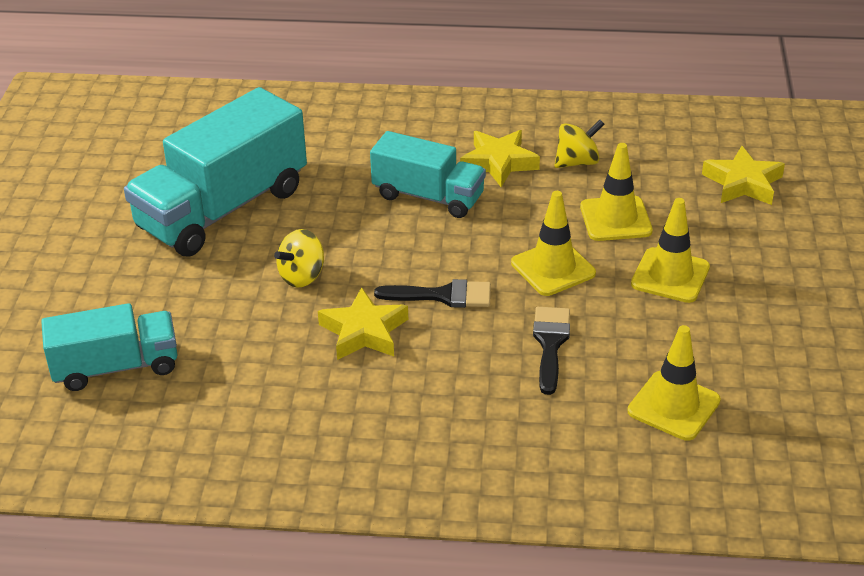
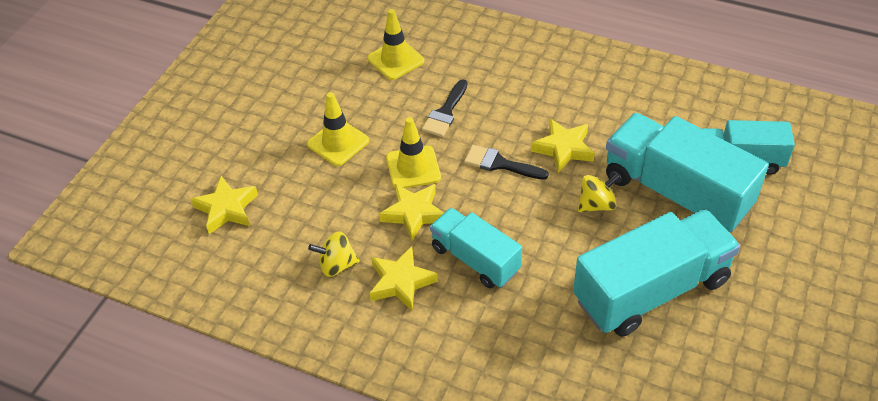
camera: 160 degrees left, 10 degrees up
(201, 310) = (676, 192): none -> turquoise truck
(522, 222) = (414, 213): none -> yellow star
(615, 219) = (343, 199): yellow traffic cone -> none

